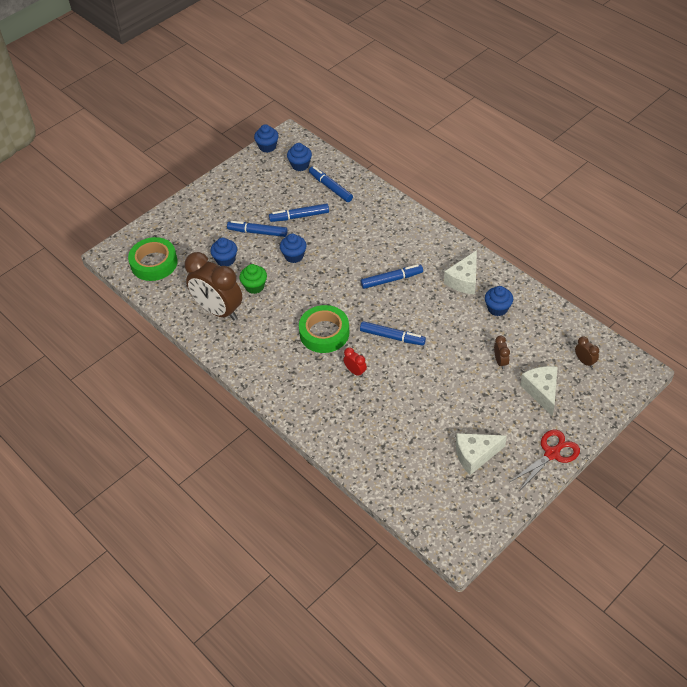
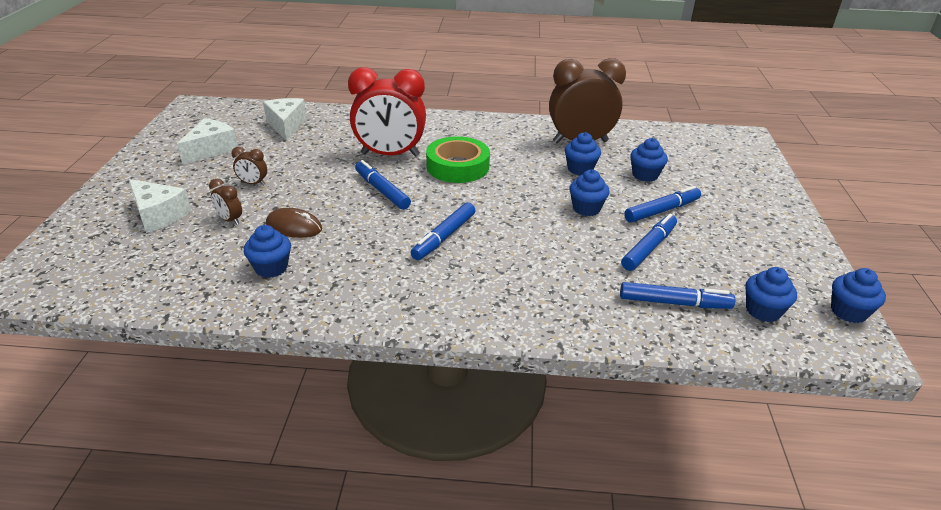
camera: 135 degrees right, 15 degrees down
(154, 263) = (699, 146): green tape -> none
(254, 286) = (580, 169): green cupcake -> blue cupcake
(355, 371) = (390, 155): red clock -> red clock, size x2.43
(392, 337) = (382, 191): blue marker -> blue marker turned 75 degrees clockwise
(464, 280) = (347, 278): white cheese -> white cheese (286, 125)
(466, 334) = (294, 226): none -> brown mouse
(552, 454) = (123, 176): red scissors -> none
(584, 361) = (107, 263): brown clock -> brown clock (253, 183)

